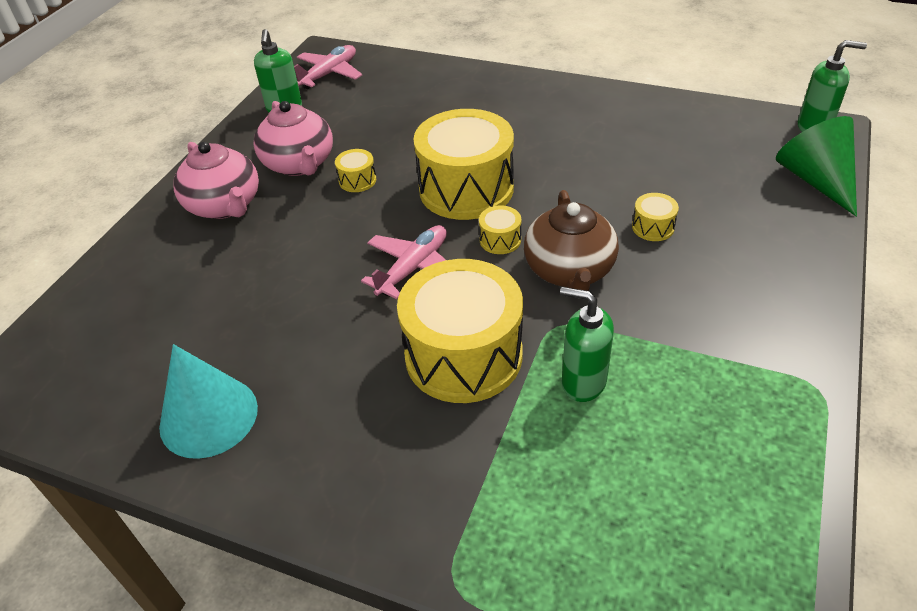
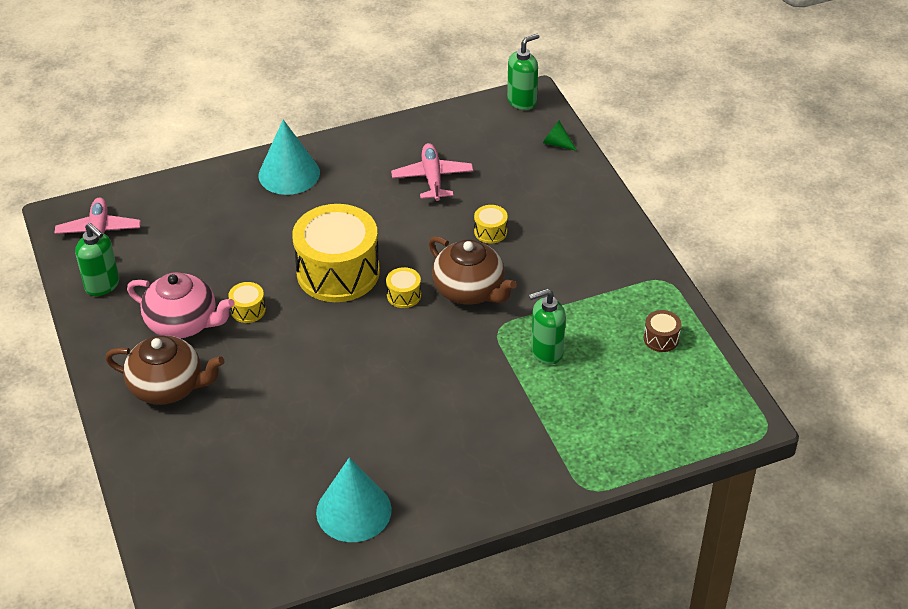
camera: 45 degrees left, 0 degrees up
(225, 205) = (168, 387): pink teapot -> brown teapot
(413, 268) = (369, 347): pink plane -> pink plane (432, 178)
(463, 355) = (464, 379): yellow drum -> none
(520, 94) = (289, 174): none -> turquoise cone
(745, 457) = (661, 338): none -> brown drum
(816, 180) = (556, 143): green cone -> green cone, size x0.47

